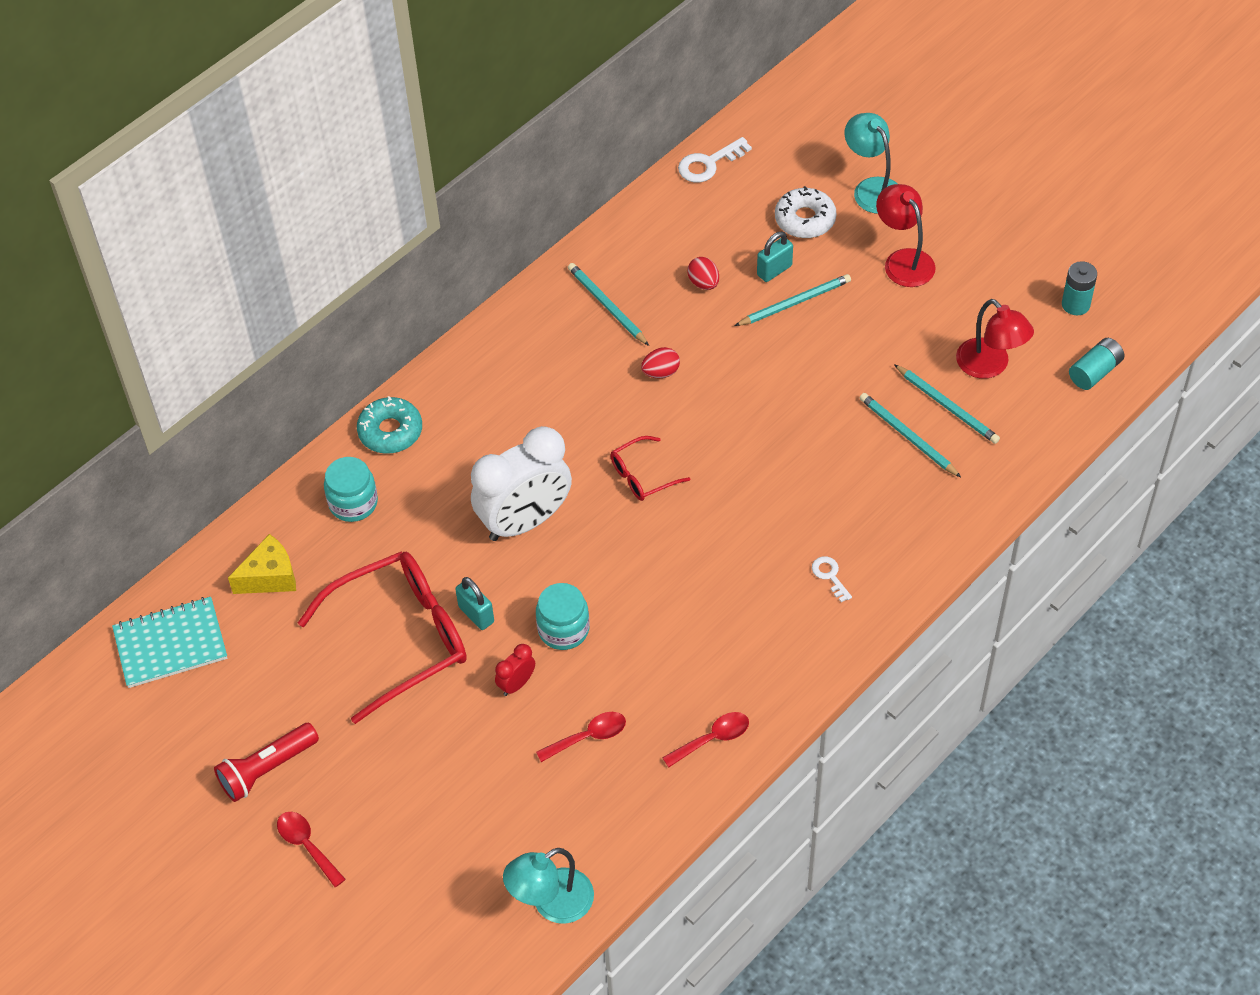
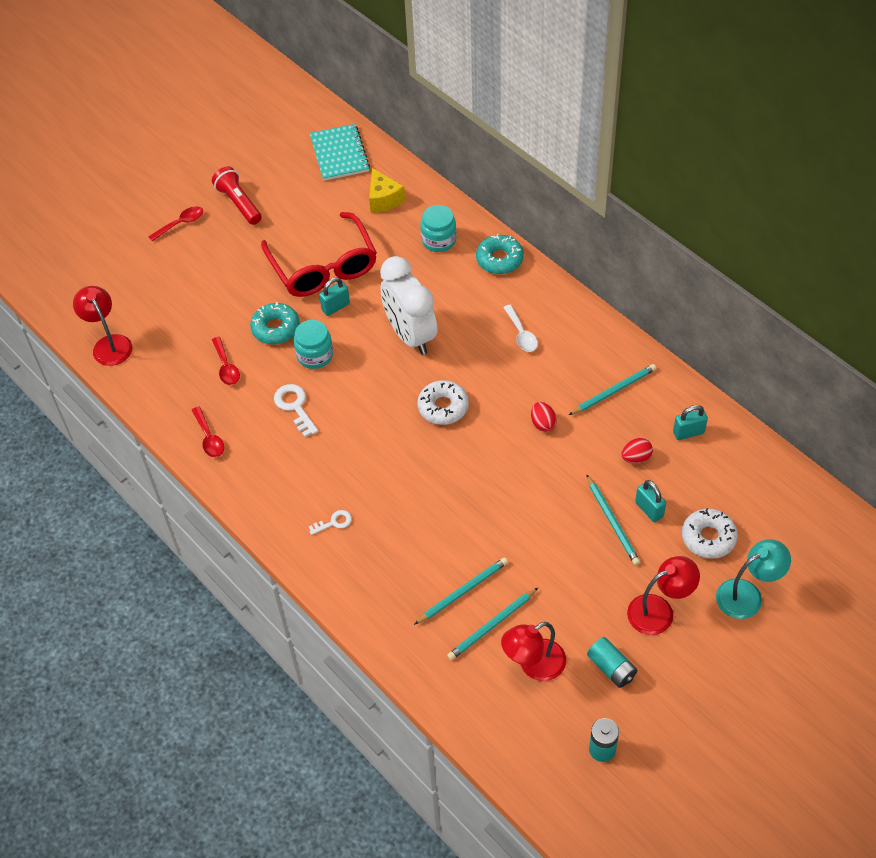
camera: 95 degrees right, 0 degrees up
(516, 684) = (276, 328): red clock -> turquoise donut
(520, 401) = (521, 334): none -> white spoon
(552, 903) = (109, 344): turquoise lamp -> red lamp
(642, 476) = (443, 407): red glasses -> white donut
(664, 236) = (688, 432): none -> turquoise padlock
(708, 164) = (774, 469): white key -> white key (295, 406)
(1095, 372) = (521, 753): turquoise battery -> turquoise battery (611, 668)

